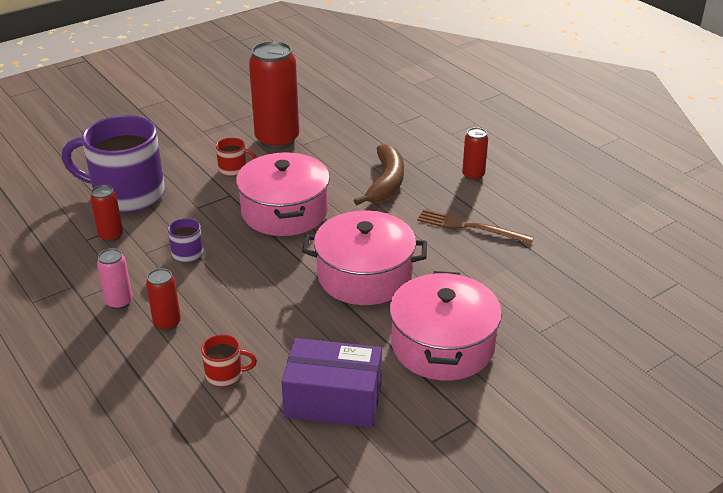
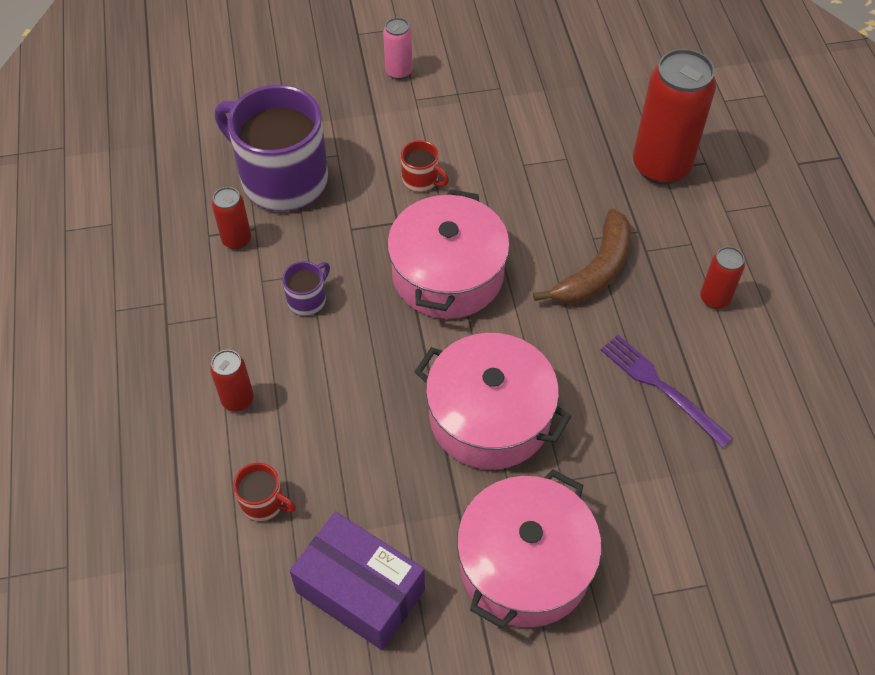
camera: 25 degrees right, 20 degrees up
(119, 302) = (202, 347): pink can -> pink can (398, 72)
(277, 140) = (497, 146): red can -> red can (661, 166)
(470, 227) = (661, 387): brown fork -> purple fork

